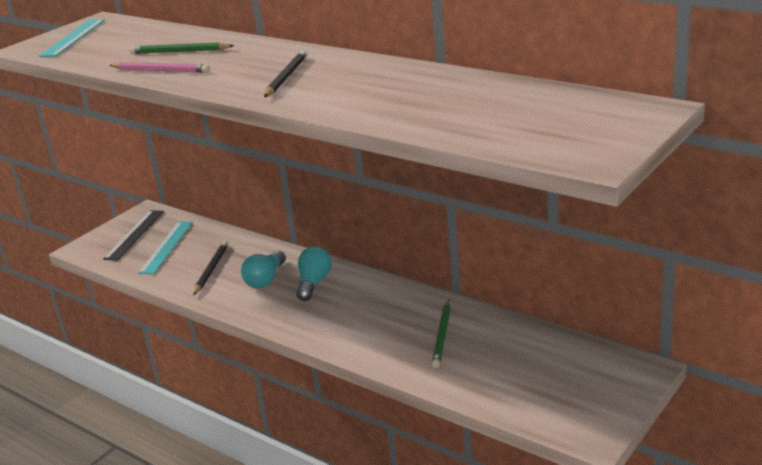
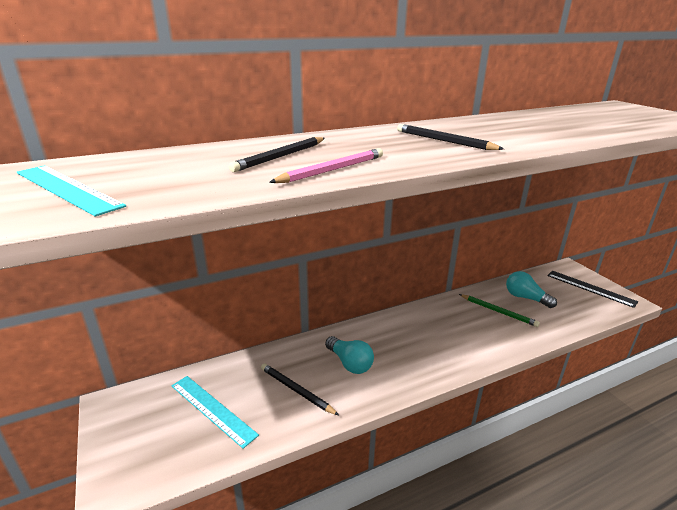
camera: 65 degrees left, 0 degrees up
(134, 234) = (149, 428): black ruler -> black ruler (590, 288)
(179, 51) = (281, 157): green pencil -> black pencil
(314, 283) = (381, 341): turquoise light bulb -> turquoise light bulb (525, 298)

